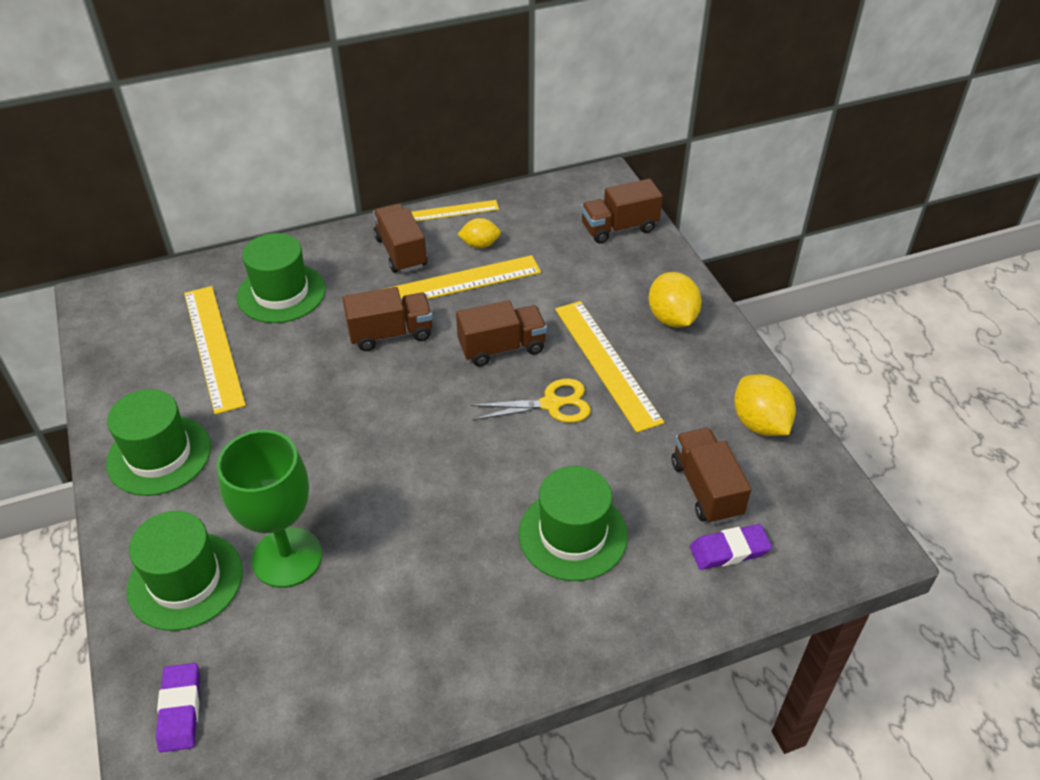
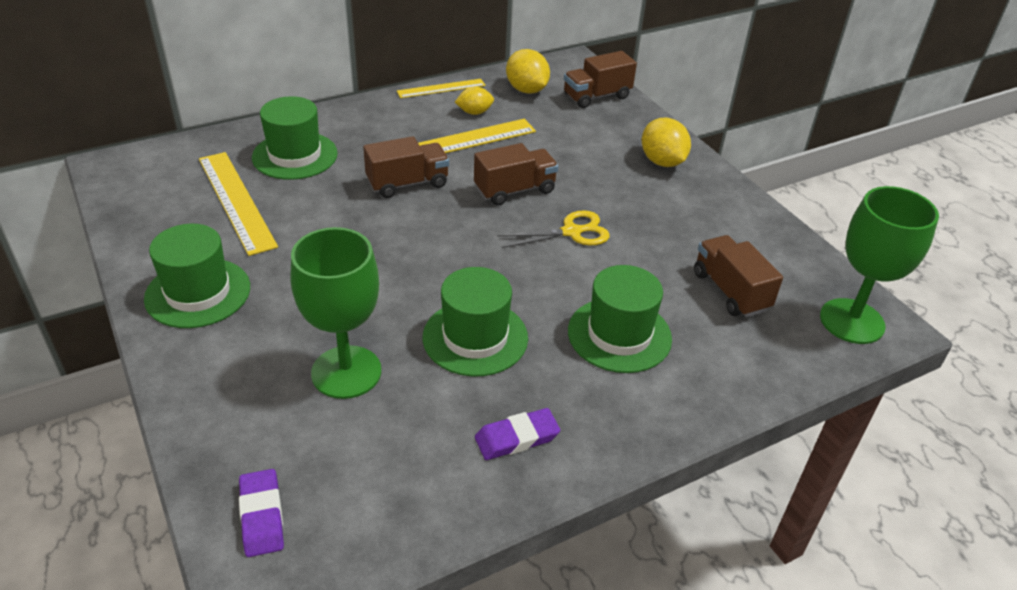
camera: 10 degrees left, 5 degrees down
(185, 580) = (245, 399): green hat -> green hat (475, 337)
(401, 252) = (402, 120): brown truck -> none
(606, 363) = (613, 198): yellow ruler -> none
(729, 550) = (765, 338): purple eraser -> purple eraser (517, 438)
(759, 423) = (762, 238): yellow lemon -> yellow lemon (526, 90)
(831, 536) = (852, 321): none -> green goblet

